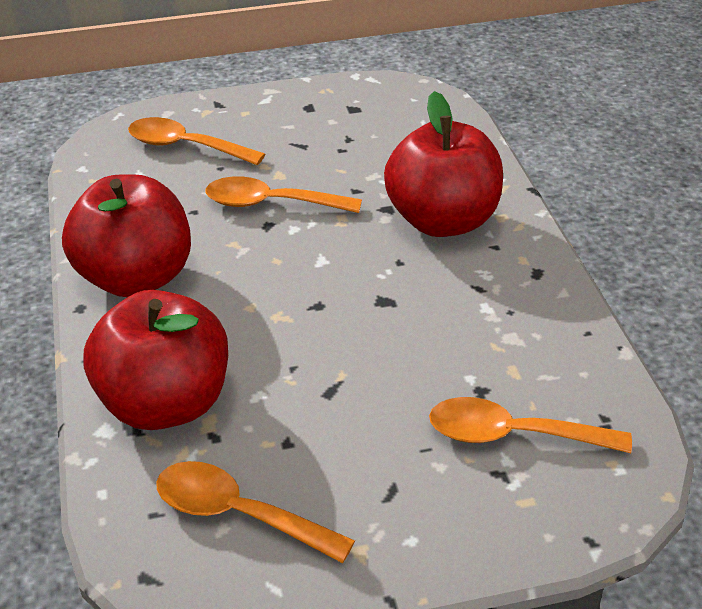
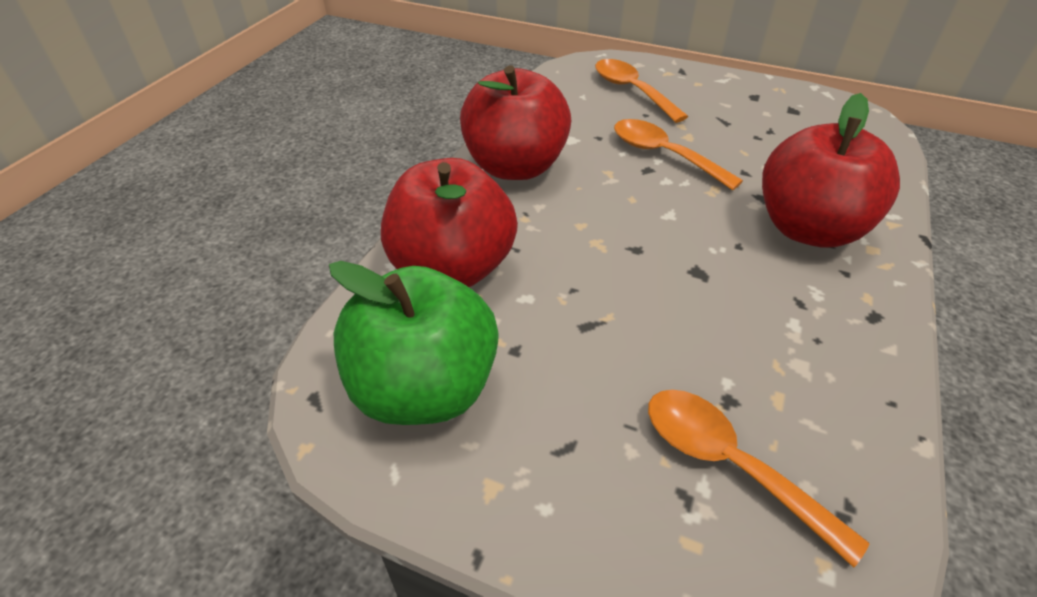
camera: 35 degrees right, 5 degrees up
(238, 514) = (424, 388): orange spoon -> green apple

